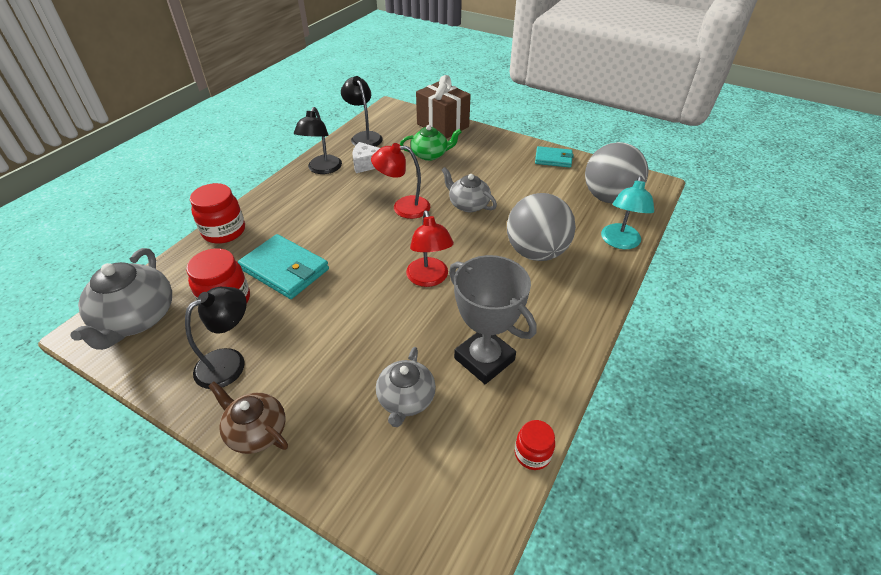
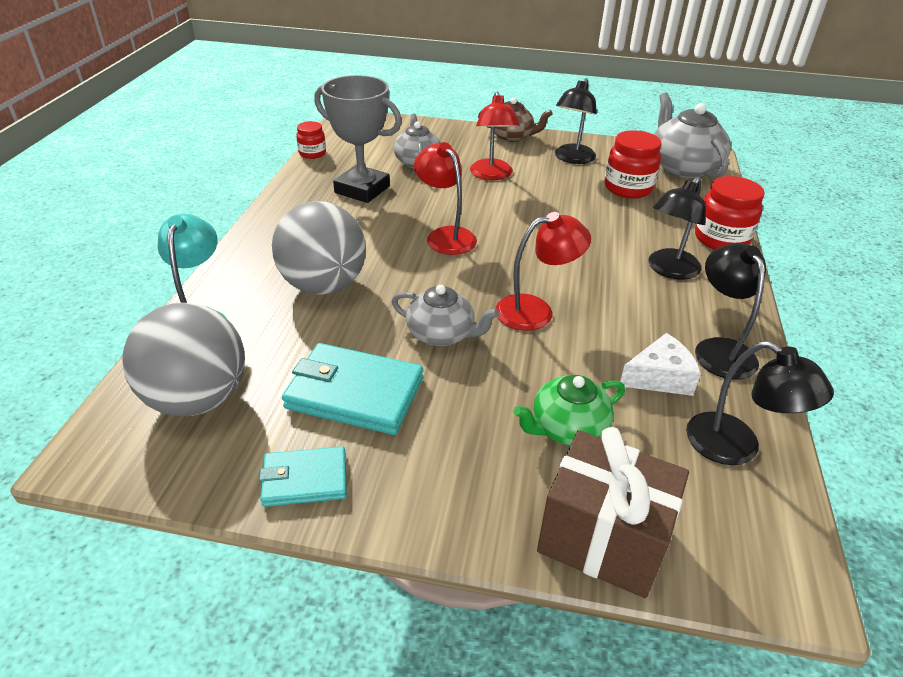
camera: 160 degrees right, 5 degrees down
(285, 269) = (606, 218): turquoise wallet -> turquoise wallet (354, 393)
(292, 216) = (669, 270): none -> black lamp
(338, 352) = (492, 175): none -> red lamp

